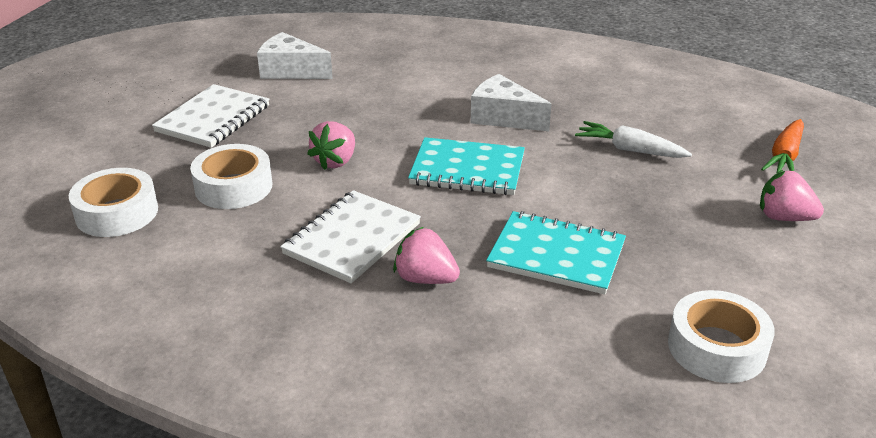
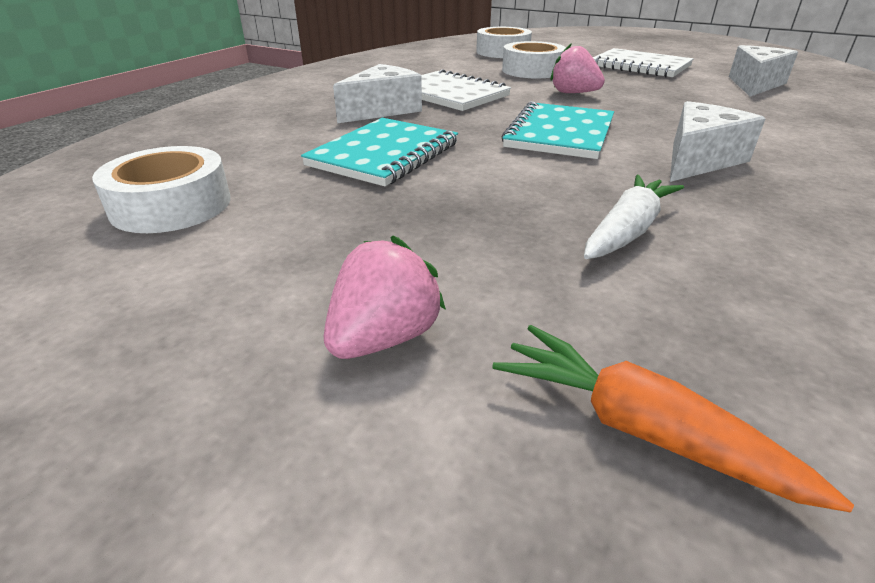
camera: 100 degrees right, 0 degrees up
(425, 279) = (382, 110): pink strawberry -> white cheese

